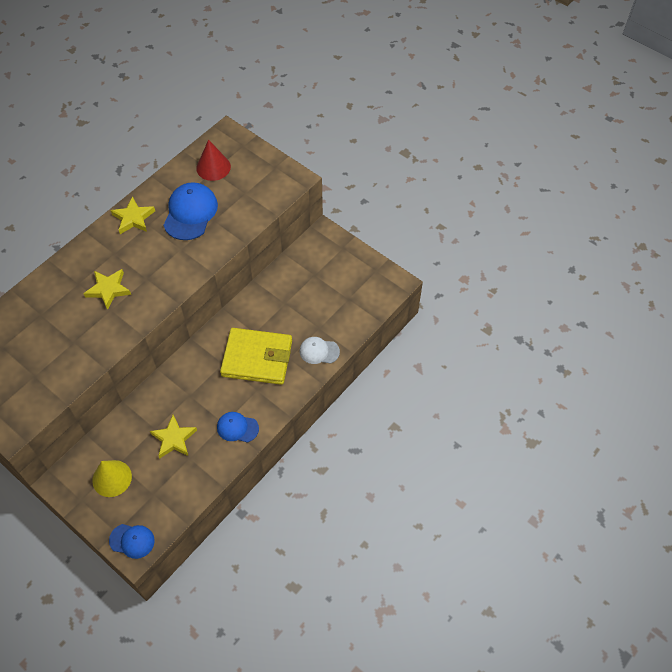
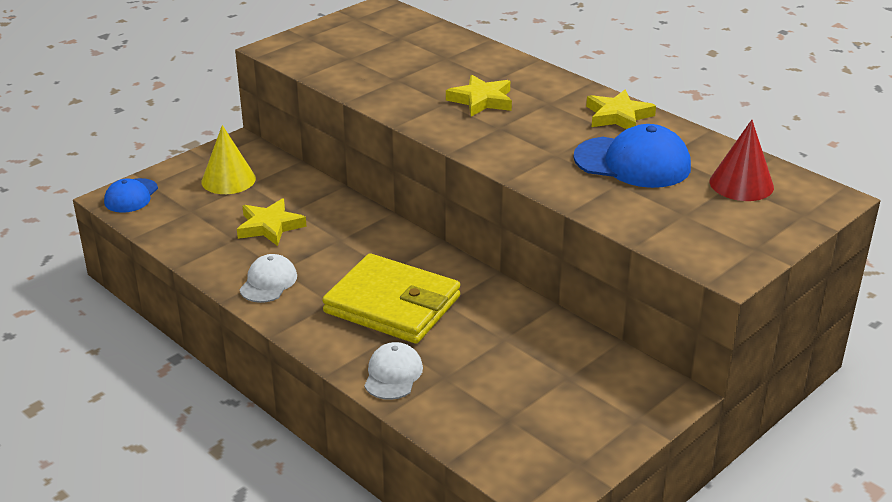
camera: 95 degrees right, 25 degrees down
(237, 428) = (268, 282): blue cap -> white cap
(257, 358) = (392, 304): yellow wallet -> yellow wallet turned 75 degrees counterclockwise

